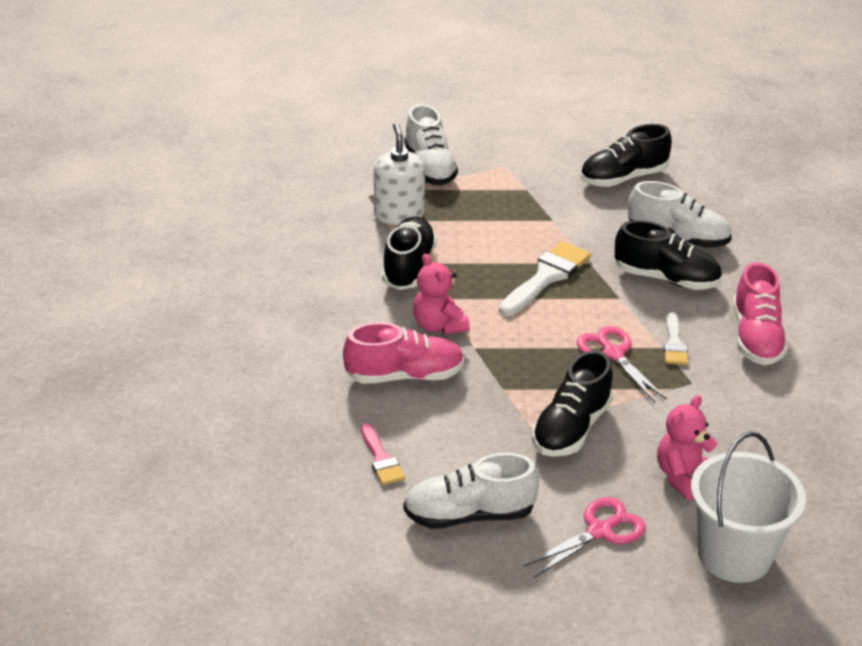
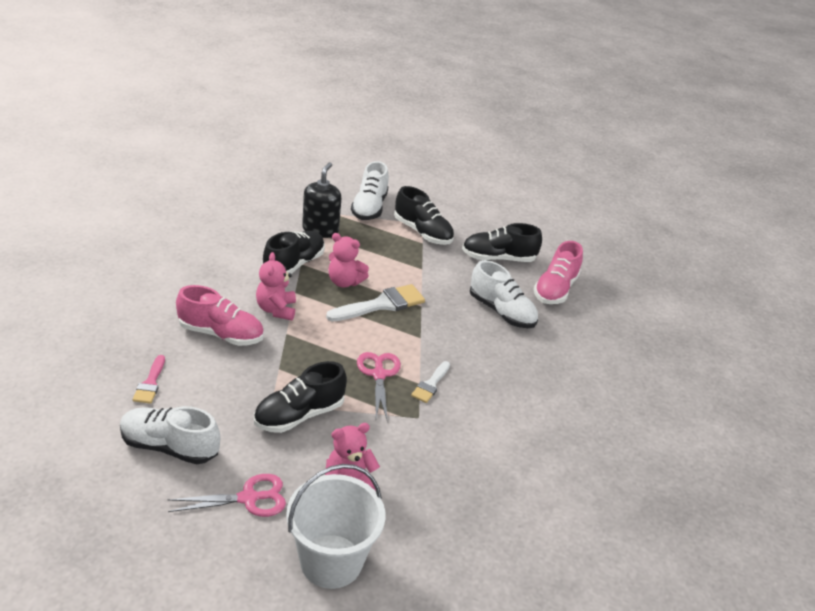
camera: 20 degrees right, 0 degrees up
(399, 215) = (320, 230): white soap dispenser -> black soap dispenser
(483, 266) = (344, 282): none -> pink teddy bear
(666, 279) = (467, 337): black shoe -> black shoe (422, 232)
(756, 338) = (497, 403): pink shoe -> pink shoe (555, 289)

